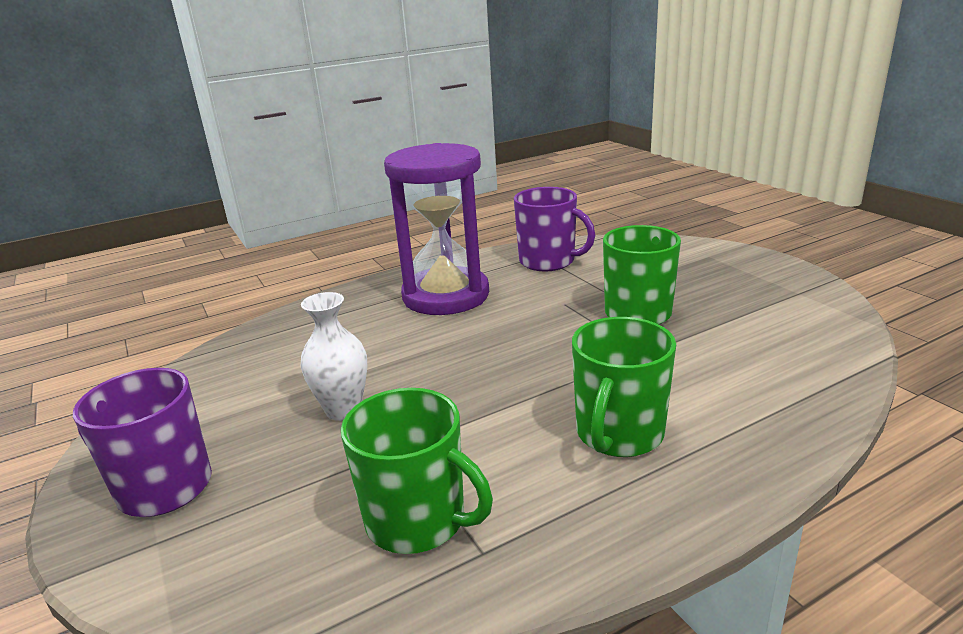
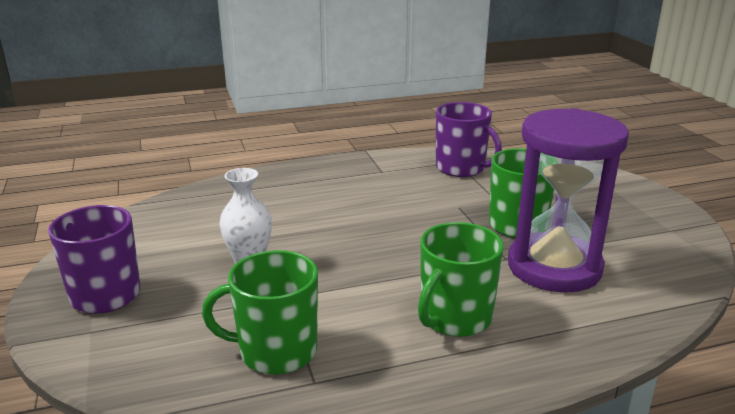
camera: 10 degrees right, 0 degrees up
(418, 520) = (276, 351): green mug -> green mug turned 135 degrees clockwise
(446, 296) = (362, 184): purple hourglass -> purple hourglass (554, 267)

